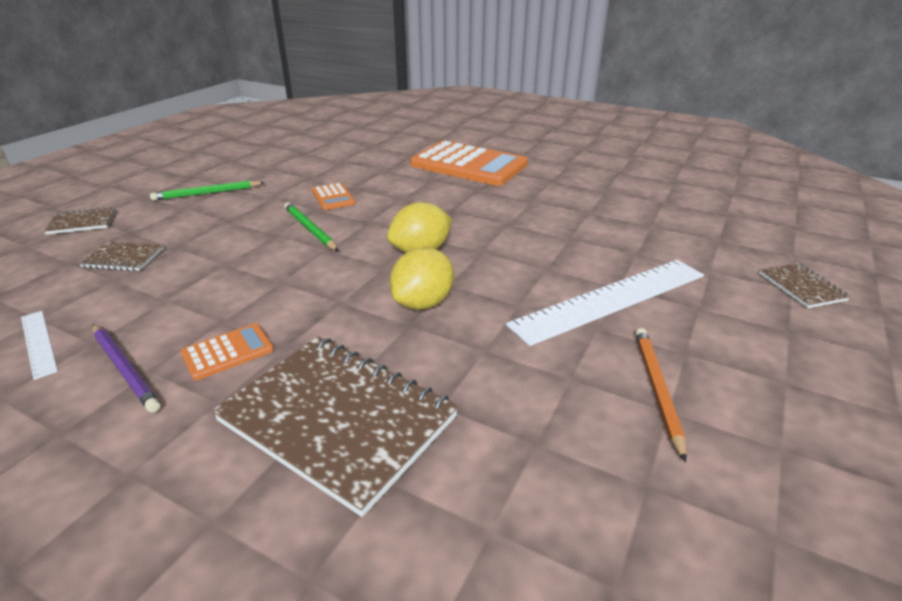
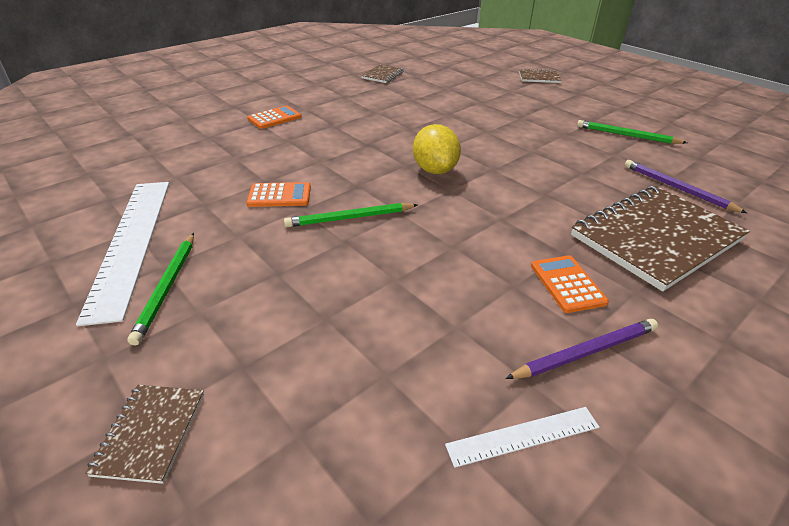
camera: 70 degrees left, 5 degrees up
(123, 258) = (328, 368): brown notebook -> brown notebook (382, 75)
(423, 303) = (517, 183): yellow lemon -> none
(468, 165) = (274, 118): orange calculator -> orange calculator, size x0.44
(496, 447) = (677, 188): none -> purple pencil
(611, 299) = (535, 123): white ruler -> white ruler (131, 242)
(656, 389) = (626, 135): orange pencil -> green pencil

